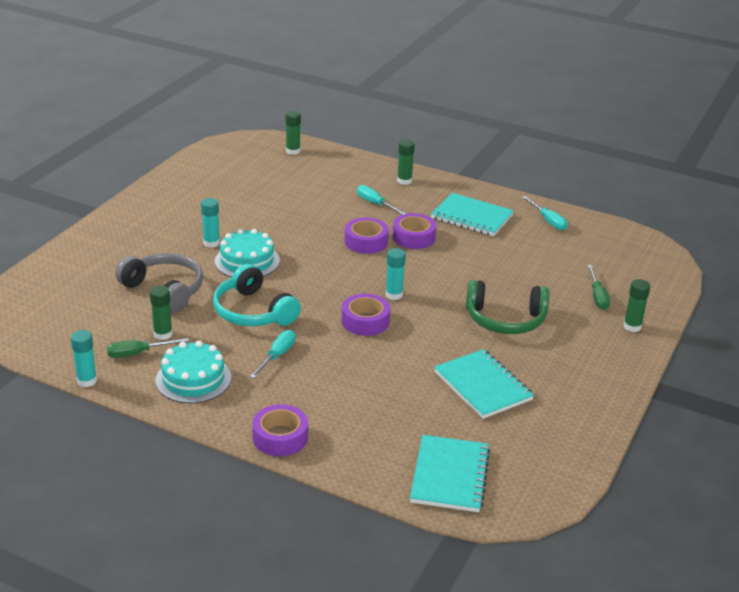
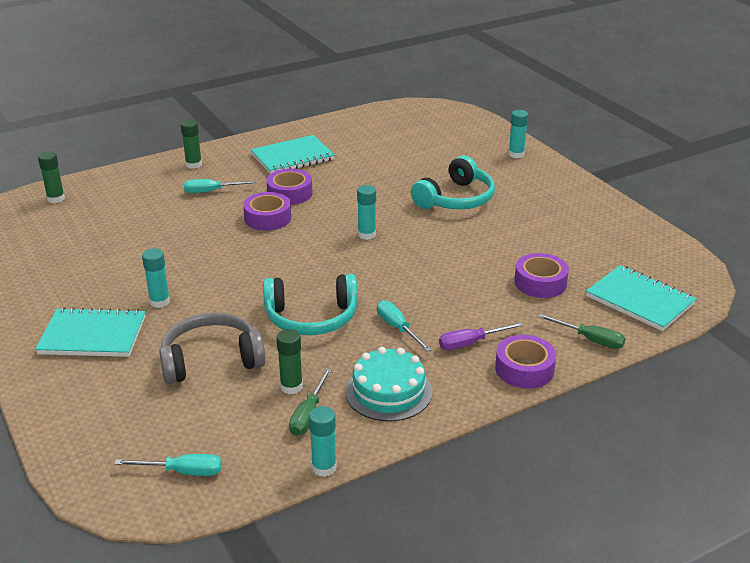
camera: 55 degrees left, 0 degrees up
(247, 261) = (220, 292): turquoise cake -> none
(290, 398) = (470, 343): none -> purple screwdriver
(365, 321) = (391, 263): purple tape -> purple tape (540, 283)
(482, 386) = (535, 242): turquoise notebook -> turquoise notebook (93, 335)
(505, 319) = (456, 199): green headphones -> turquoise headphones
(548, 221) = (340, 130): turquoise screwdriver -> turquoise screwdriver (182, 472)
(597, 296) = (465, 152): green screwdriver -> green screwdriver (590, 340)
(632, 326) = (516, 154): green glue stick -> turquoise glue stick

